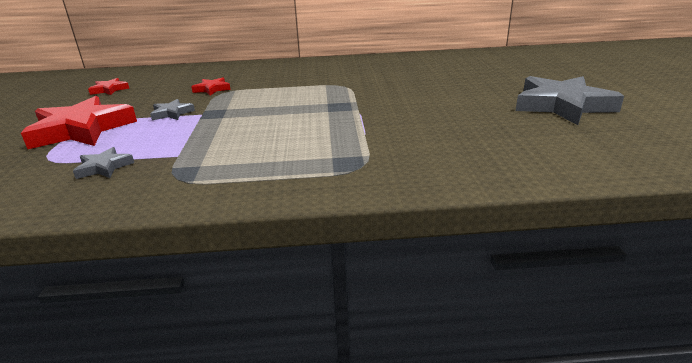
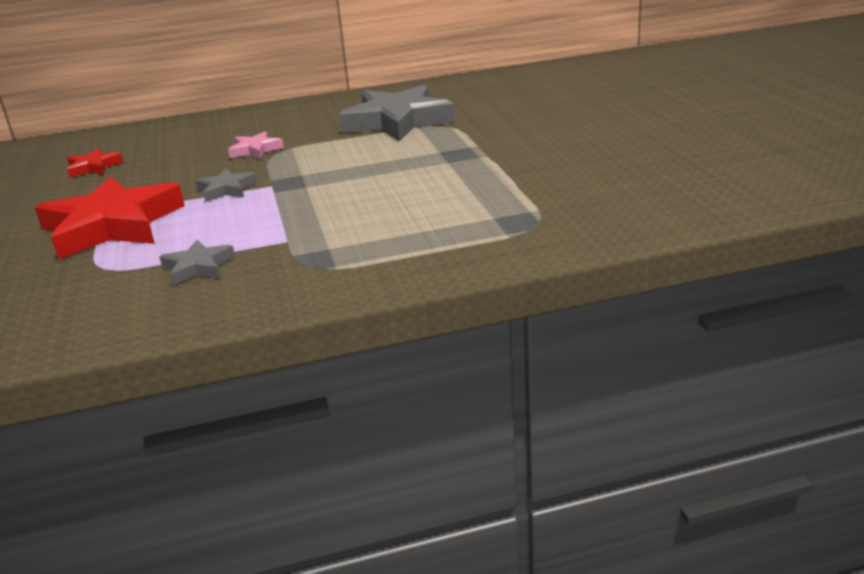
camera: 10 degrees left, 0 degrees up
(212, 89) = (255, 150): red star -> pink star
(562, 105) = (744, 123): grey star -> grey star (397, 121)

